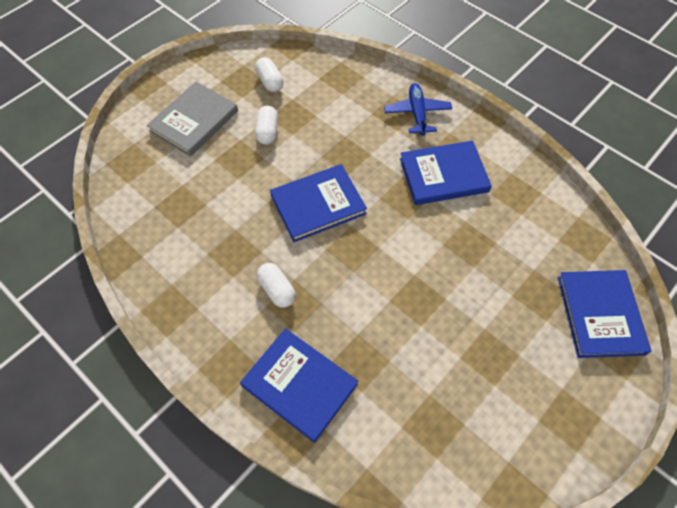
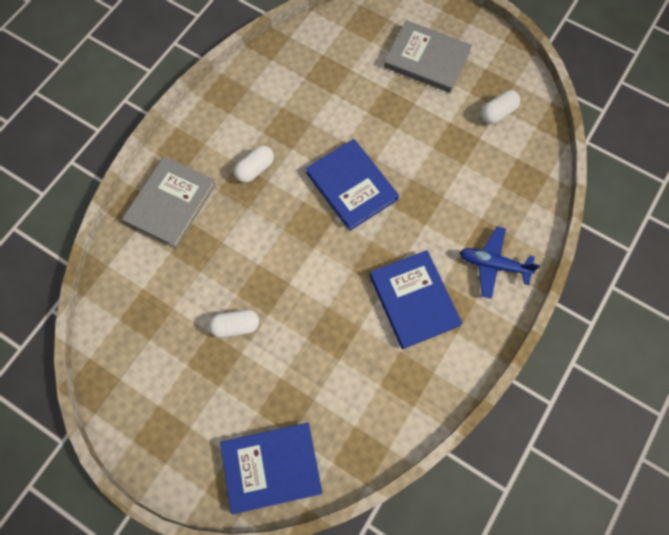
camera: 80 degrees right, 10 degrees up
(267, 132) = (430, 124): white capsule -> white capsule (235, 326)
(299, 385) = (170, 203): blue book -> grey book
(417, 113) = (493, 265): blue plane -> blue plane turned 150 degrees counterclockwise

